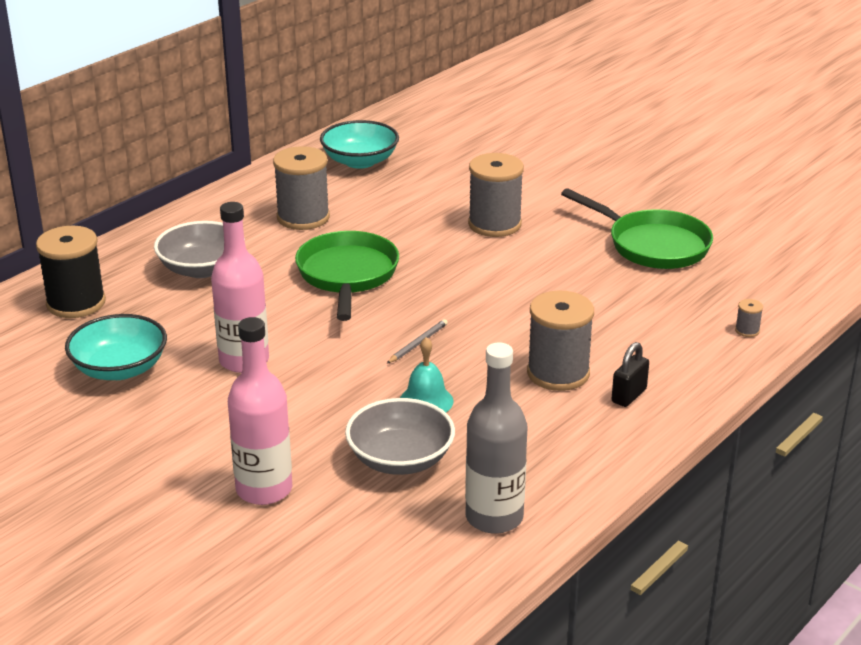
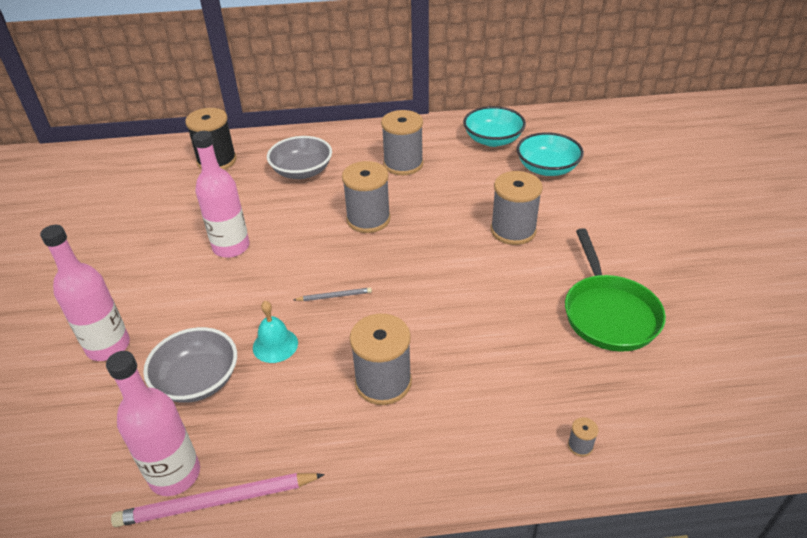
camera: 45 degrees right, 10 degrees up
(120, 369) = (173, 215): turquoise bowl -> turquoise bowl (547, 168)
(347, 275) = (368, 219): green pan -> grey spool
(494, 517) = (175, 474): grey bottle -> pink bottle
(556, 509) = (216, 502): none -> pink pencil
(629, 396) = (402, 439): black padlock -> none

